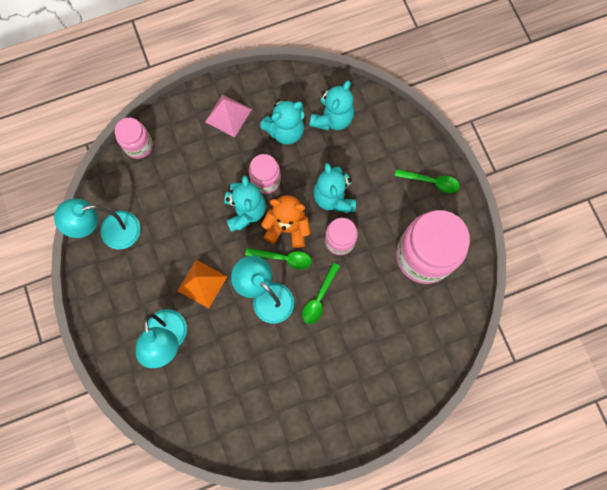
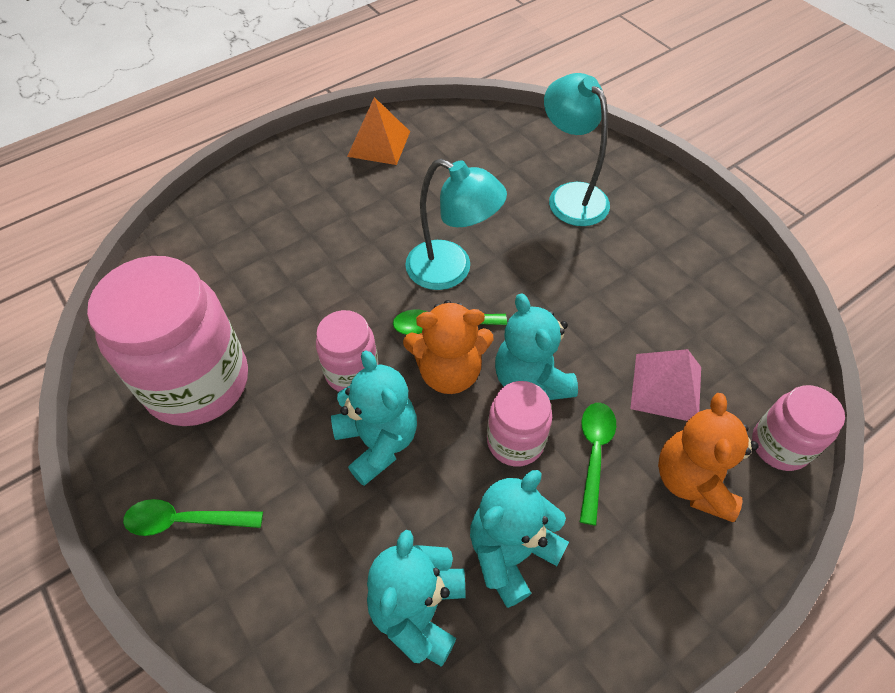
camera: 165 degrees right, 20 degrees down
(111, 232) = (732, 300): turquoise lamp -> none
(189, 140) = (692, 481): none -> orange teddy bear
(202, 283) = (555, 265): orange pyramid -> orange pyramid (379, 143)
(228, 115) = (643, 554): pink pyramid -> pink pyramid (666, 387)
(319, 298) = (368, 285): green spoon -> green spoon (594, 454)

